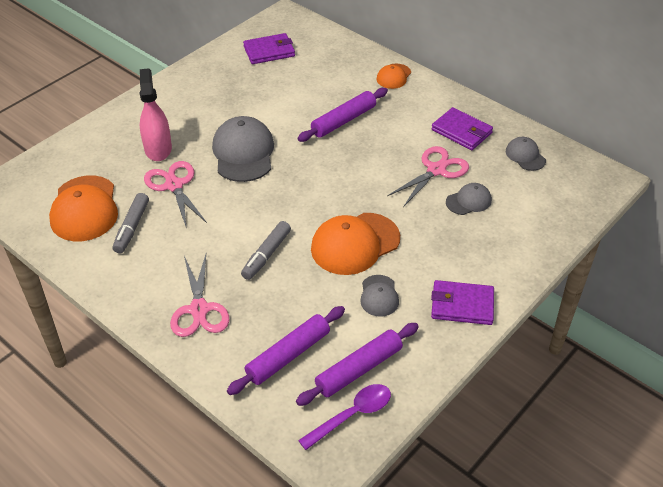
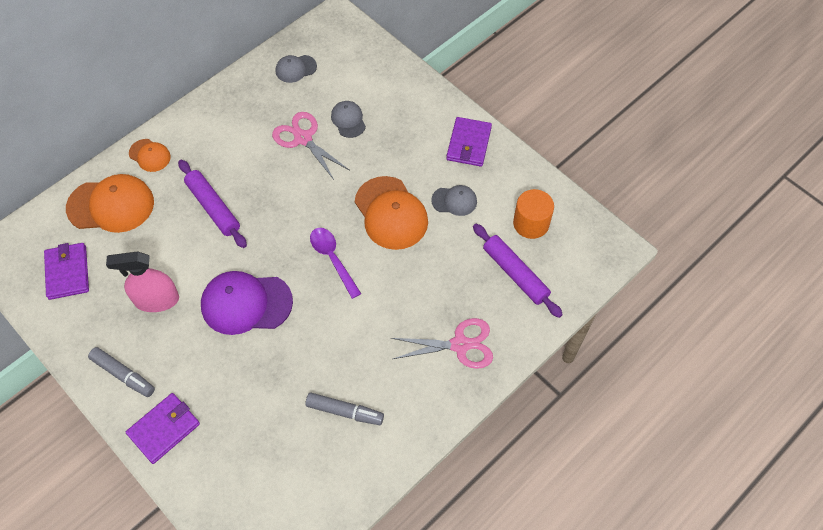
camera: 85 degrees left, 15 degrees up
(84, 209) = (309, 463): orange cap -> orange cap (111, 205)
(158, 149) = (222, 391): pink spray bottle -> pink spray bottle (156, 300)
(174, 185) = (286, 372): pink scissors -> none
(243, 153) = (246, 303): grey cap -> purple cap
(266, 255) = (397, 286): grey marker -> grey marker (123, 374)
(352, 415) = (574, 232): purple spoon -> purple spoon (332, 259)
(358, 369) = (531, 223): purple rolling pin -> orange cylinder
(461, 131) = (252, 110): purple wallet -> purple wallet (164, 429)

